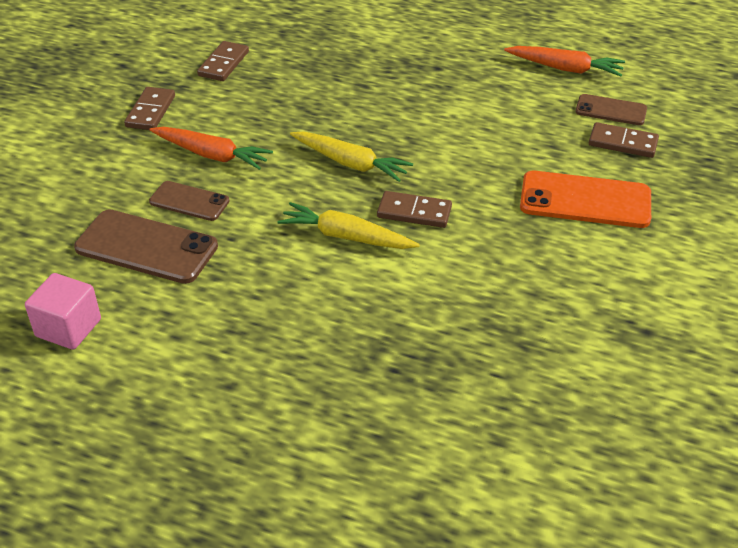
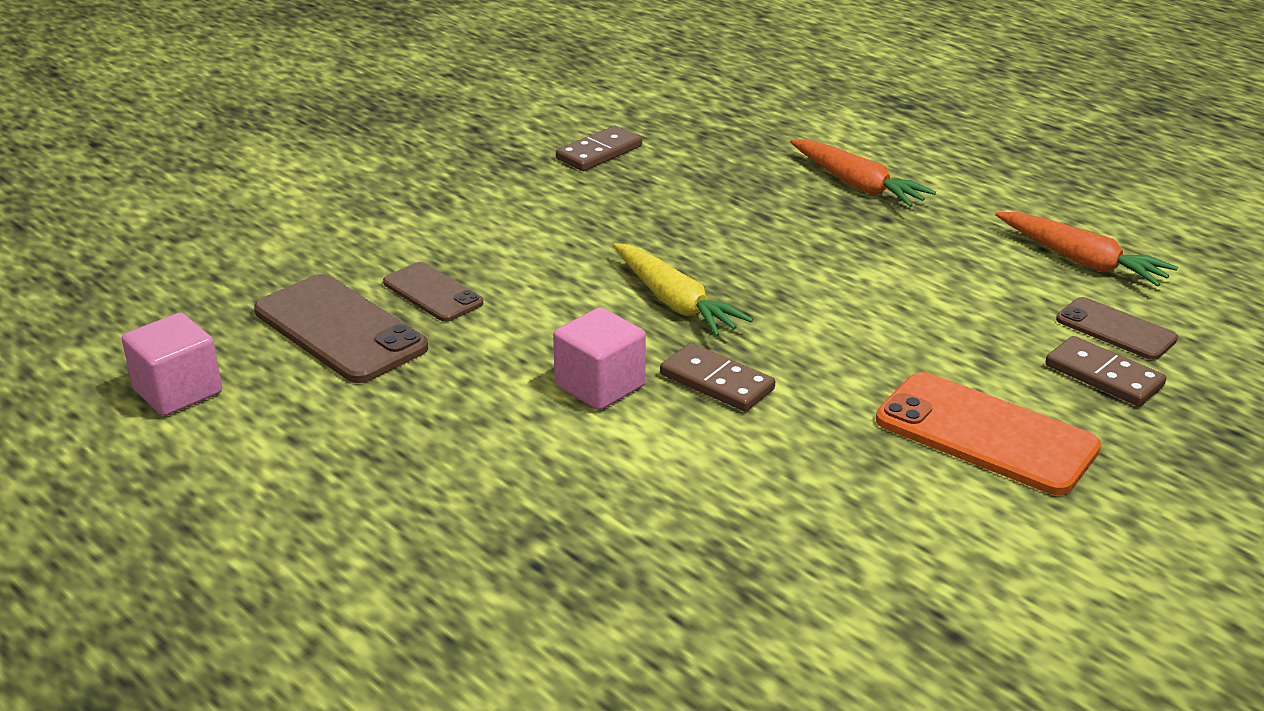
camera: 25 degrees right, 10 degrees down
(151, 111) = (467, 184): brown domino -> none
(211, 155) = (502, 249): orange carrot -> orange carrot (857, 185)
(346, 236) = (600, 386): yellow carrot -> pink cube

